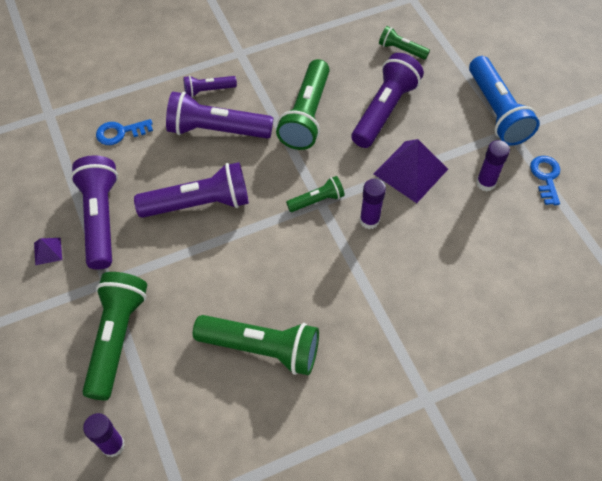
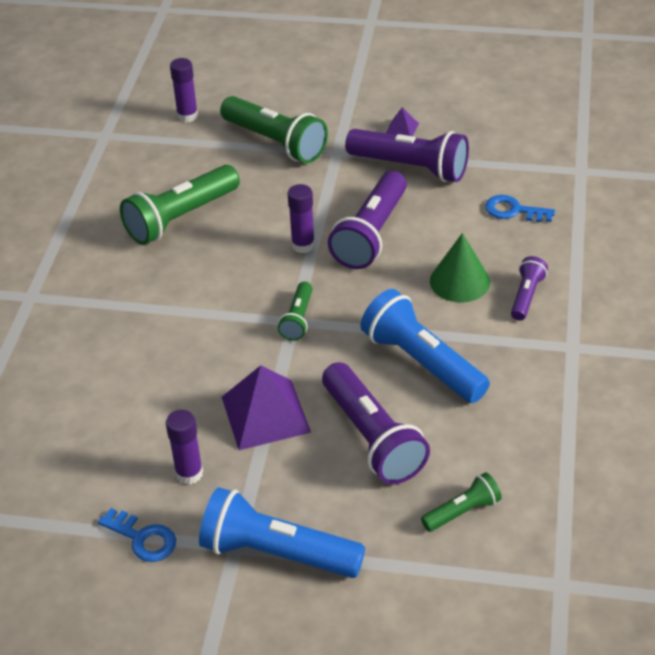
camera: 125 degrees right, 15 degrees down
(120, 132) = (513, 210): blue key -> blue key turned 90 degrees counterclockwise
(217, 130) = (459, 281): purple flashlight -> green cone
(306, 115) = (422, 362): green flashlight -> blue flashlight
(369, 220) = (237, 348): purple glue stick -> purple glue stick (303, 245)

